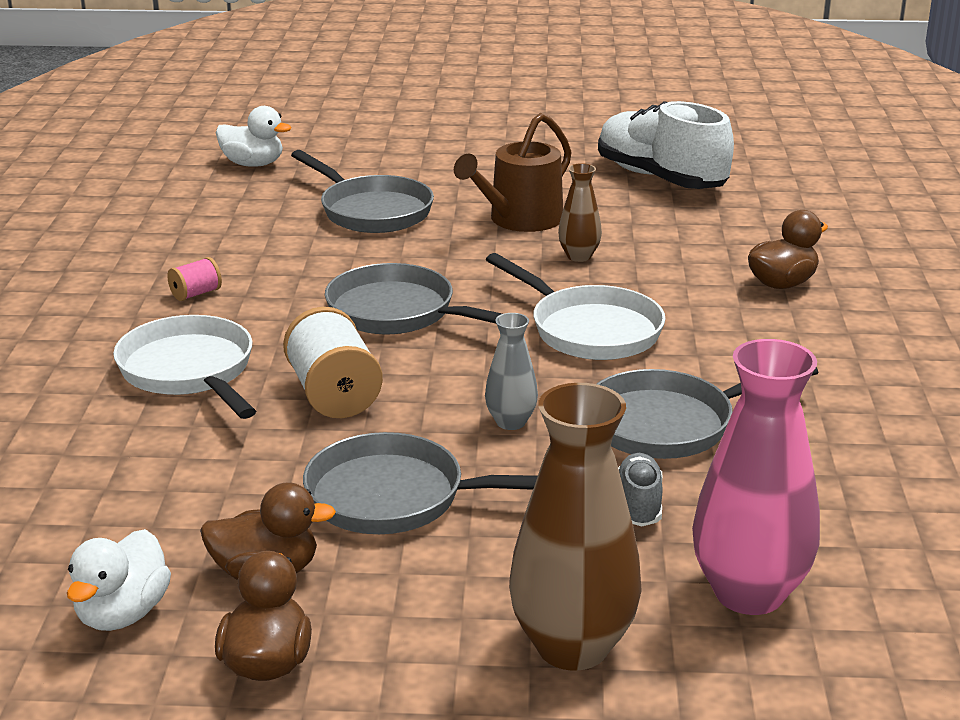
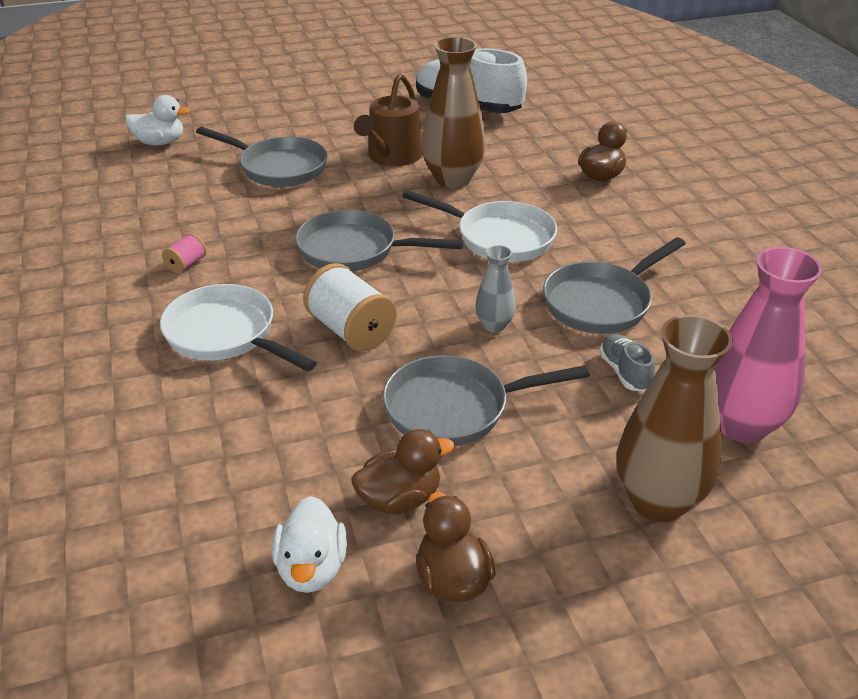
camera: 20 degrees left, 10 degrees up
(579, 256) = (453, 179): brown vase -> brown vase, size x1.97

